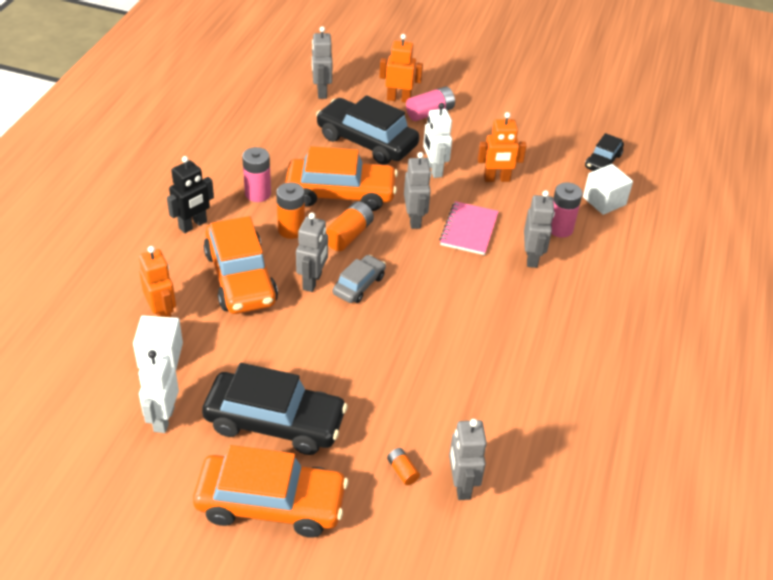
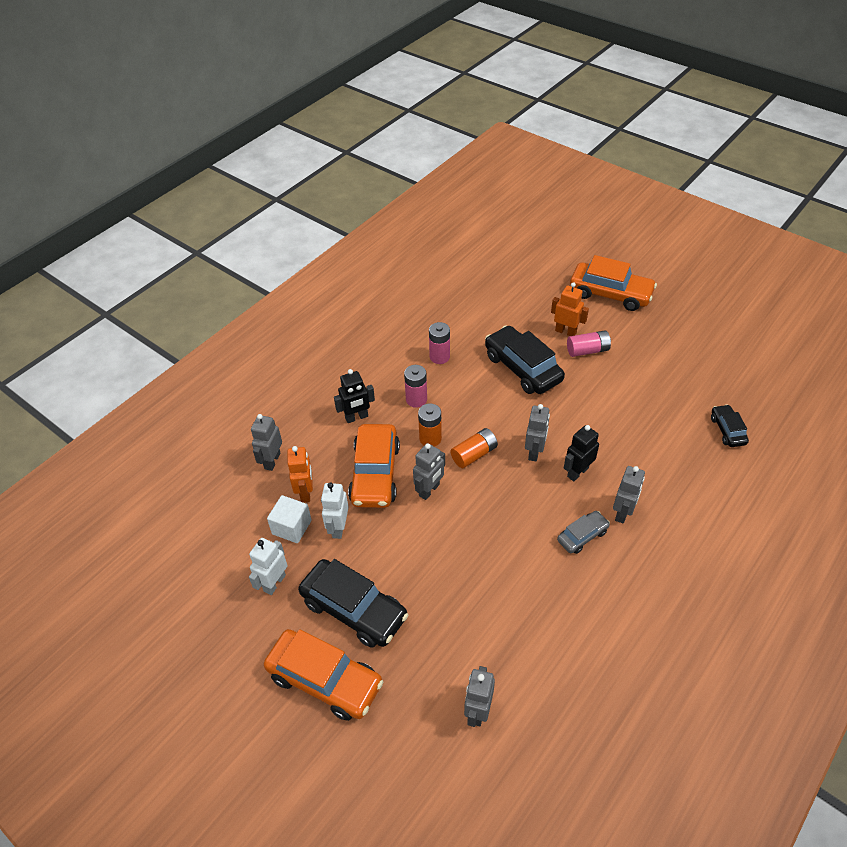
camera: 25 degrees right, 5 degrees up
(321, 92) = (503, 313): grey robot -> grey robot (272, 461)
(340, 193) = (482, 413): orange car -> orange car (610, 294)
(359, 285) = (465, 503): grey car -> grey car (582, 536)
(402, 471) = (435, 683): orange battery -> none
(434, 170) = (569, 407): white robot -> white robot (338, 528)
(469, 230) = (577, 472): pink notebook -> black robot
(496, 179) = (621, 428): orange robot -> none
(560, 229) = (659, 490): pink battery -> pink battery (439, 357)
(603, 161) = (727, 430): black car -> black car turned 120 degrees clockwise
(604, 201) = (712, 471): white cube -> none

